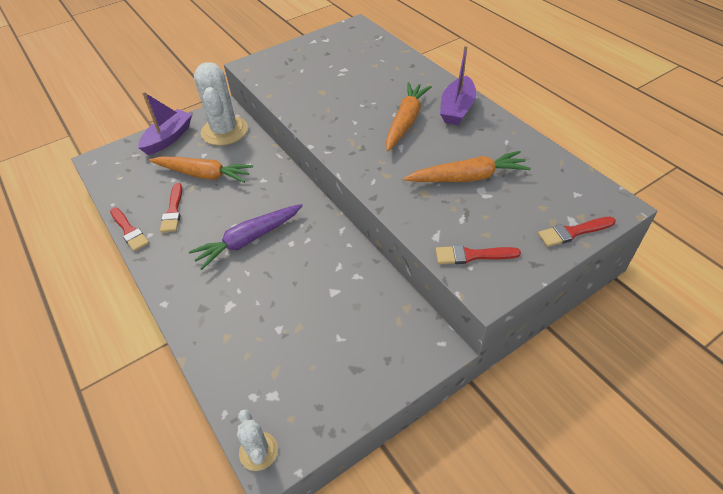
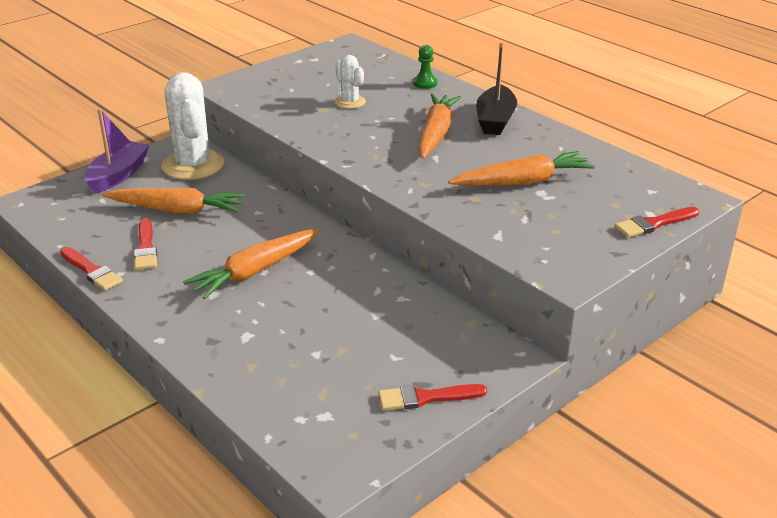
camera: 10 degrees left, 15 degrees down
(248, 240) = (255, 271): purple carrot -> orange carrot
(258, 451) = (321, 467): white cactus -> white cactus (350, 102)
(407, 68) = (425, 83): none -> green pawn
(457, 109) = (495, 120): purple boat -> black boat
(472, 255) = (544, 250): red brush -> red brush (426, 398)

